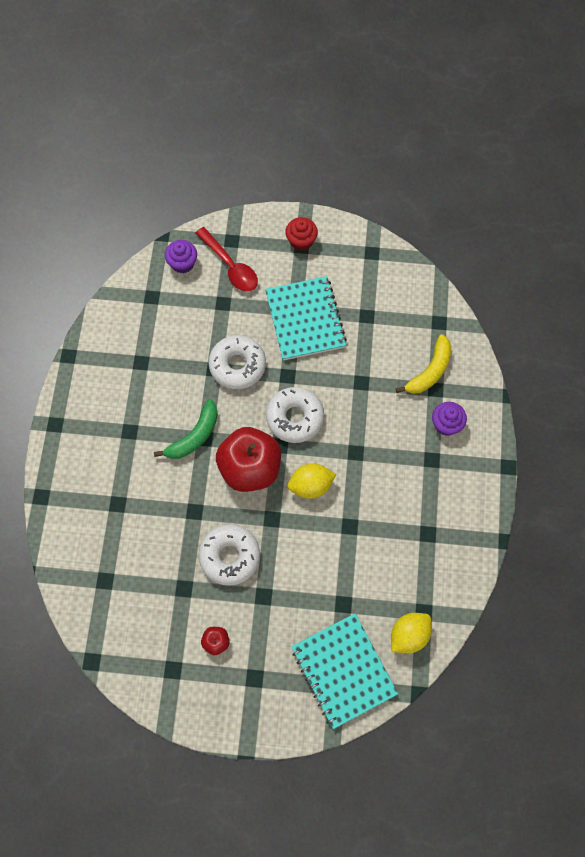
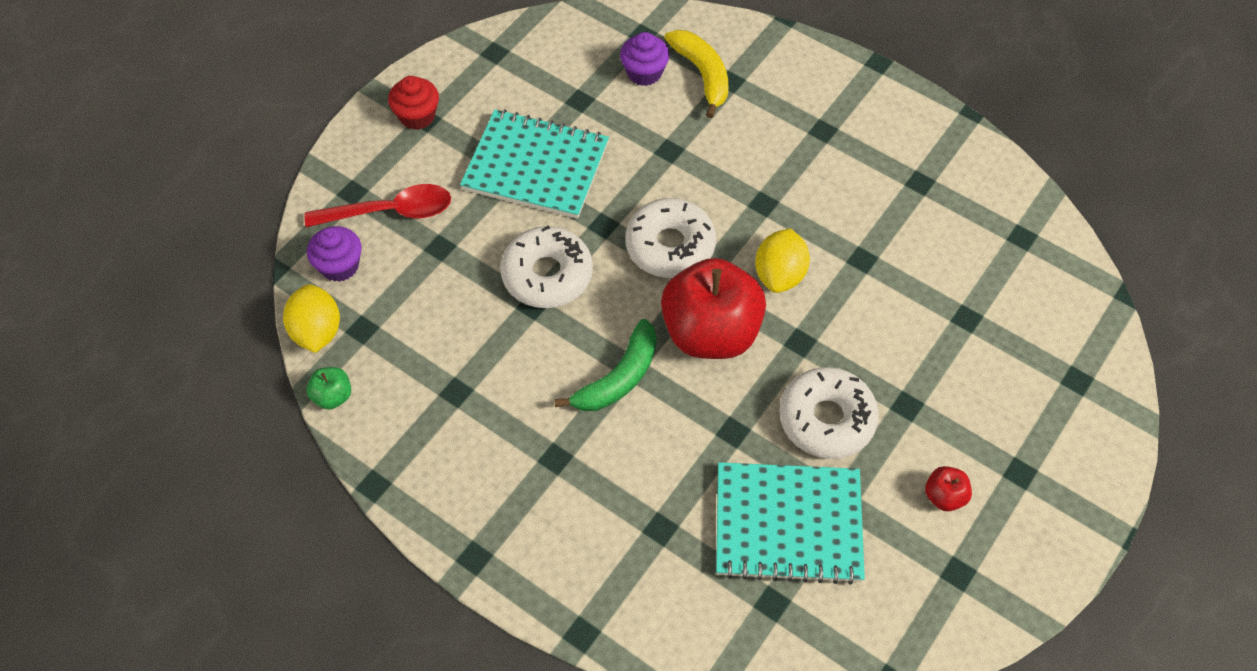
camera: 60 degrees left, 10 degrees down
(106, 307) = (333, 396): none -> green apple
(194, 436) = (618, 378): green banana -> green banana turned 60 degrees clockwise
(343, 671) = (1059, 362): turquoise notebook -> turquoise notebook (788, 525)
(409, 635) = (1045, 267): yellow lemon -> yellow lemon (317, 331)
(446, 424) = (785, 93): purple cupcake -> purple cupcake (644, 73)

